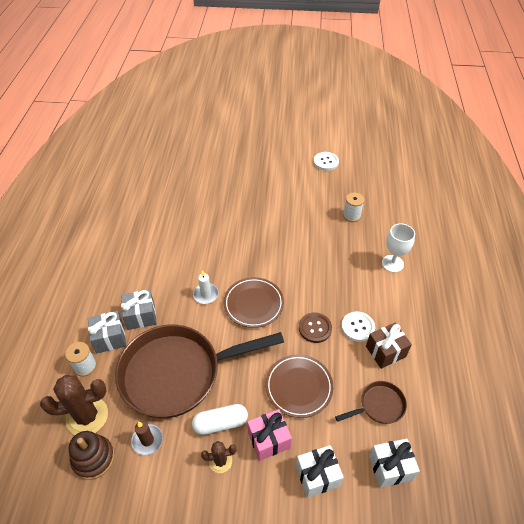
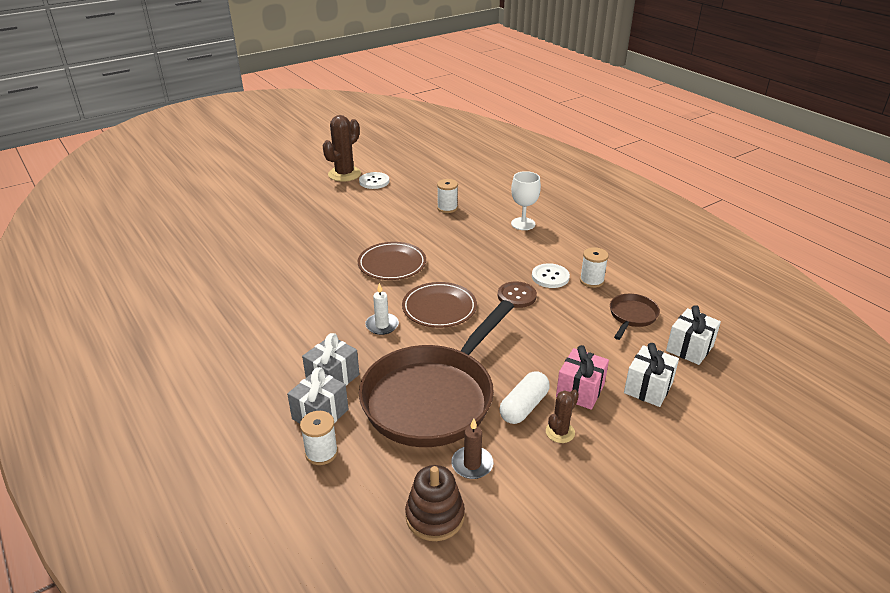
camera: 40 degrees left, 15 degrees down
(87, 416) = (381, 490): brown cactus -> brown cactus (344, 174)
(299, 387) = (556, 341): brown plate -> brown plate (392, 264)
(385, 351) = (591, 281): brown gift -> white spool

